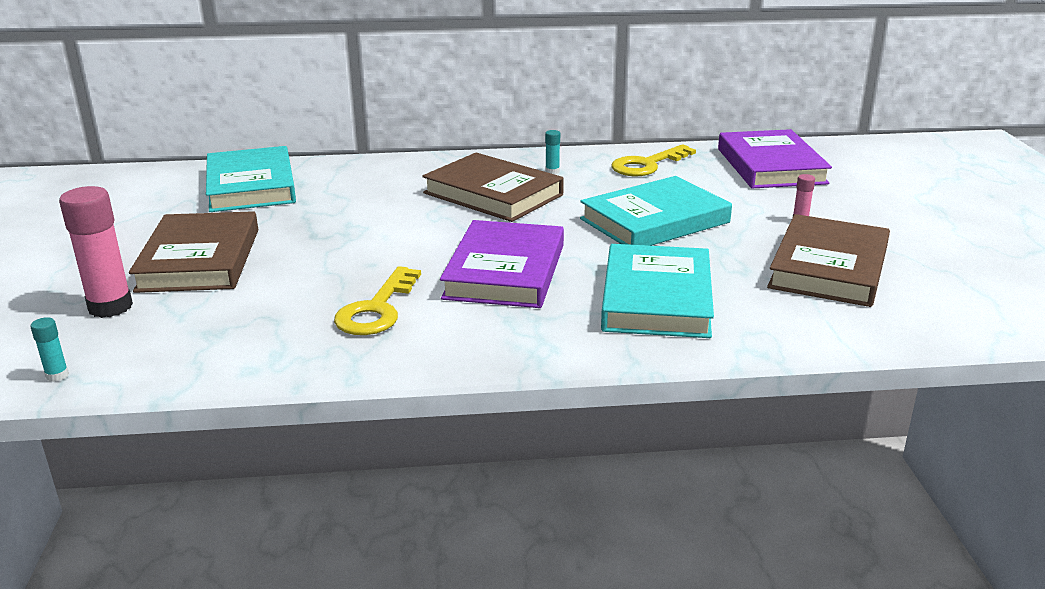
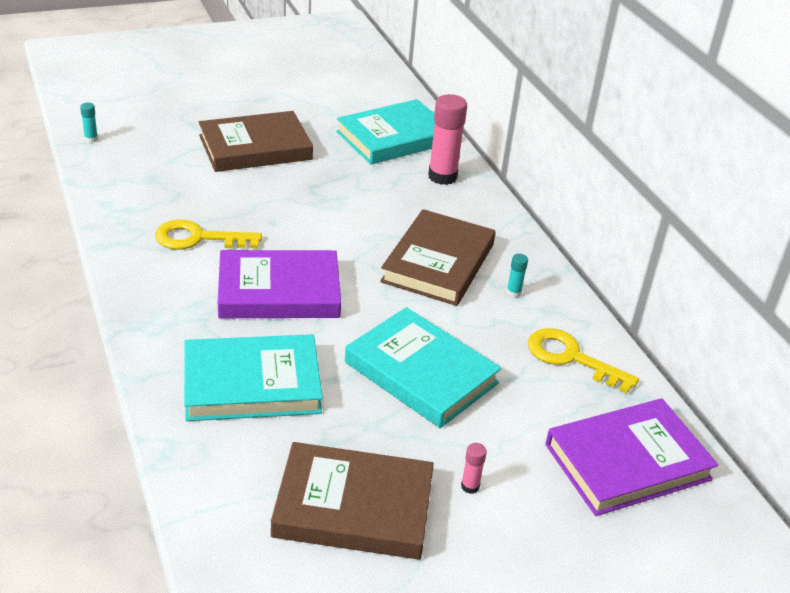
camera: 70 degrees right, 10 degrees up
(110, 307) = (178, 133): pink glue stick -> pink glue stick (442, 176)

